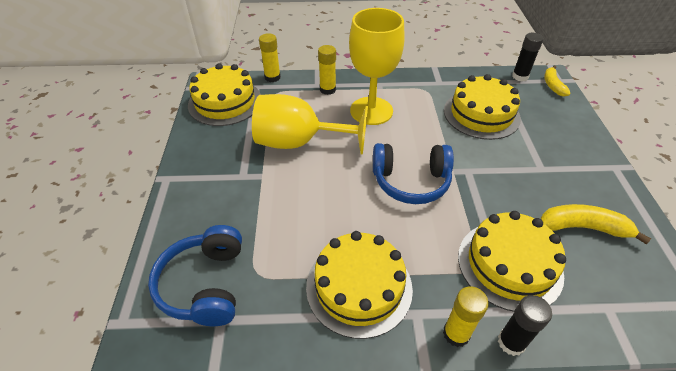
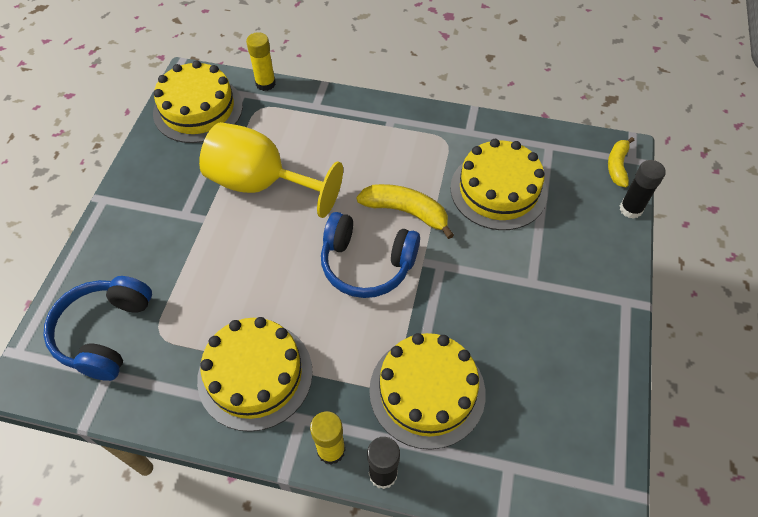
camera: 15 degrees right, 10 degrees up
(327, 89) = (324, 115): yellow glue stick -> none
(371, 111) = (364, 157): yellow goblet -> none
(520, 76) = (580, 143): black glue stick -> black glue stick (630, 209)
(583, 227) = (537, 369): yellow banana -> yellow banana (406, 212)

